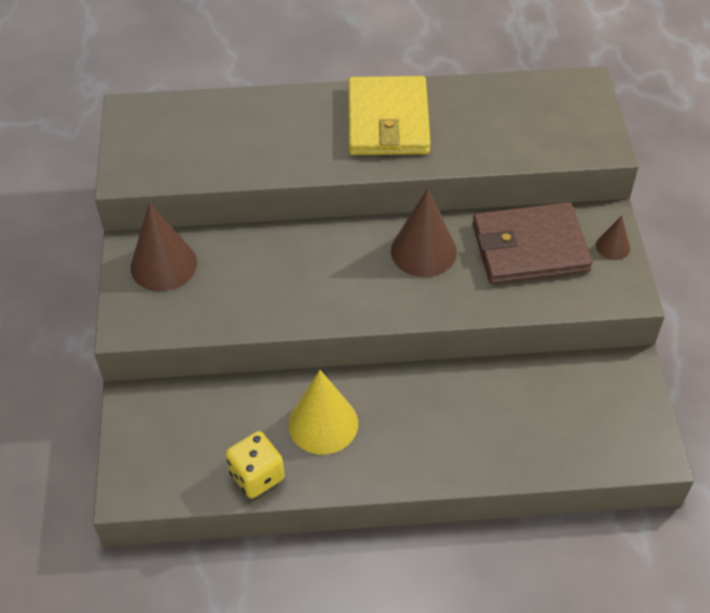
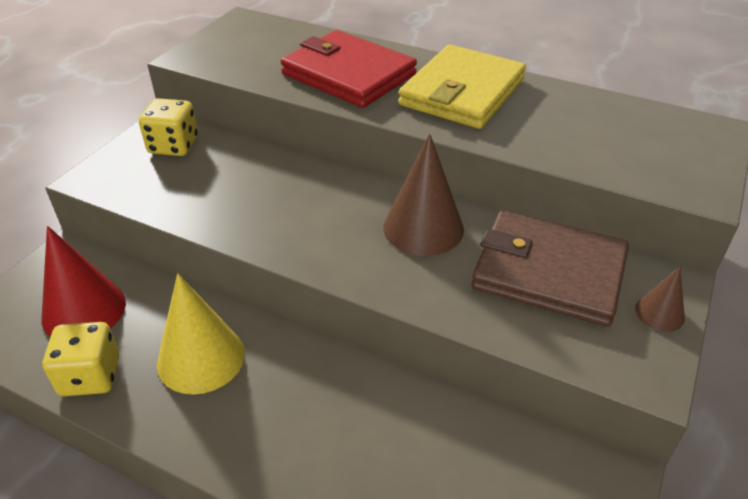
camera: 30 degrees right, 10 degrees down
(163, 265) = (173, 146): brown cone -> yellow dice
(200, 435) = (84, 310): none -> red cone
(283, 138) = (348, 74): none -> red wallet

